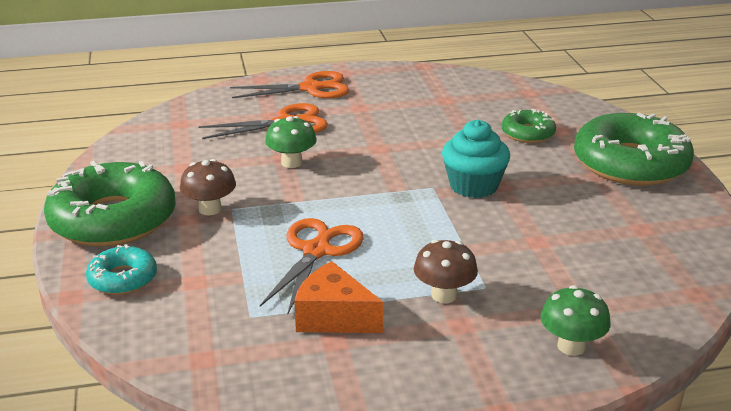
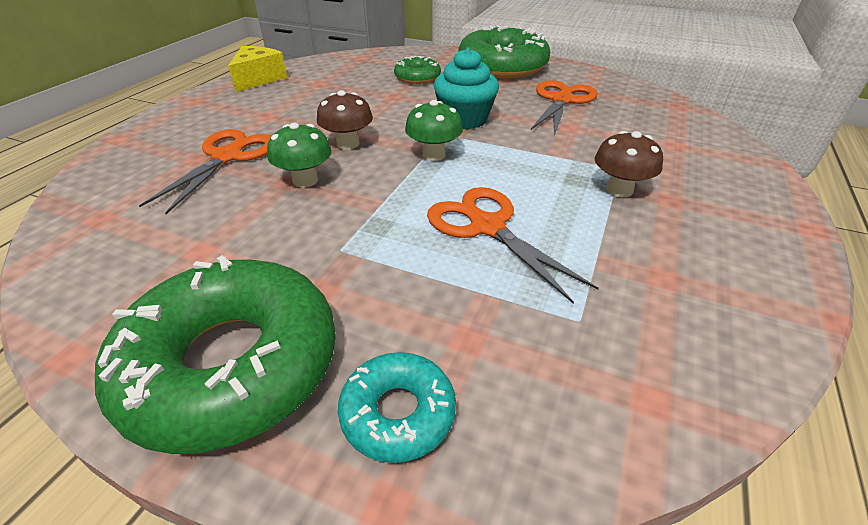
camera: 55 degrees left, 10 degrees up
(210, 209) = (321, 265): brown mushroom -> brown mushroom (348, 144)
(311, 88) = (190, 123): orange scissors -> orange scissors (562, 100)
(333, 317) = (618, 261): orange cheese -> none
(412, 74) = (258, 79): none -> yellow cheese
(571, 346) = (725, 166): green mushroom -> green mushroom (433, 155)

